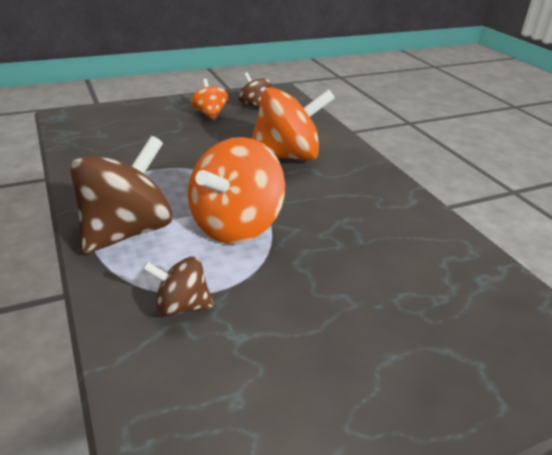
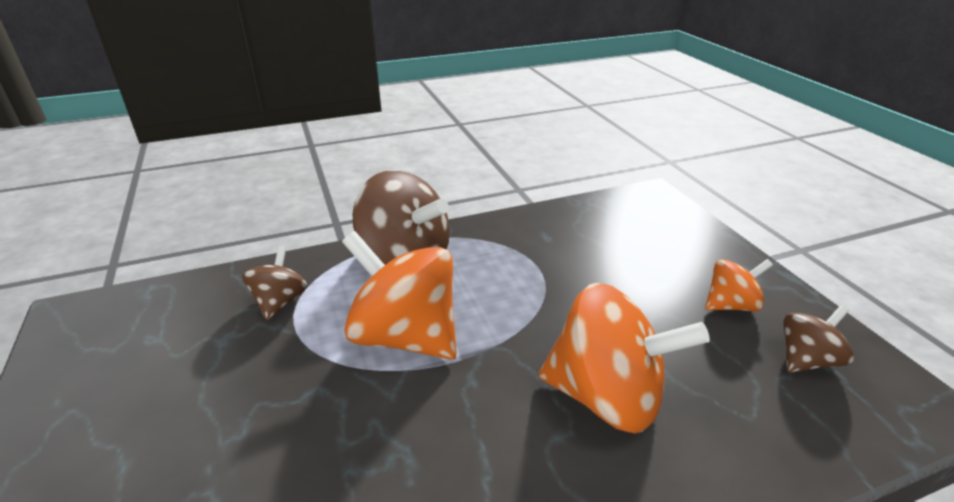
camera: 95 degrees right, 0 degrees up
(287, 156) = (606, 397): orange spinning top -> orange spinning top turned 60 degrees counterclockwise

